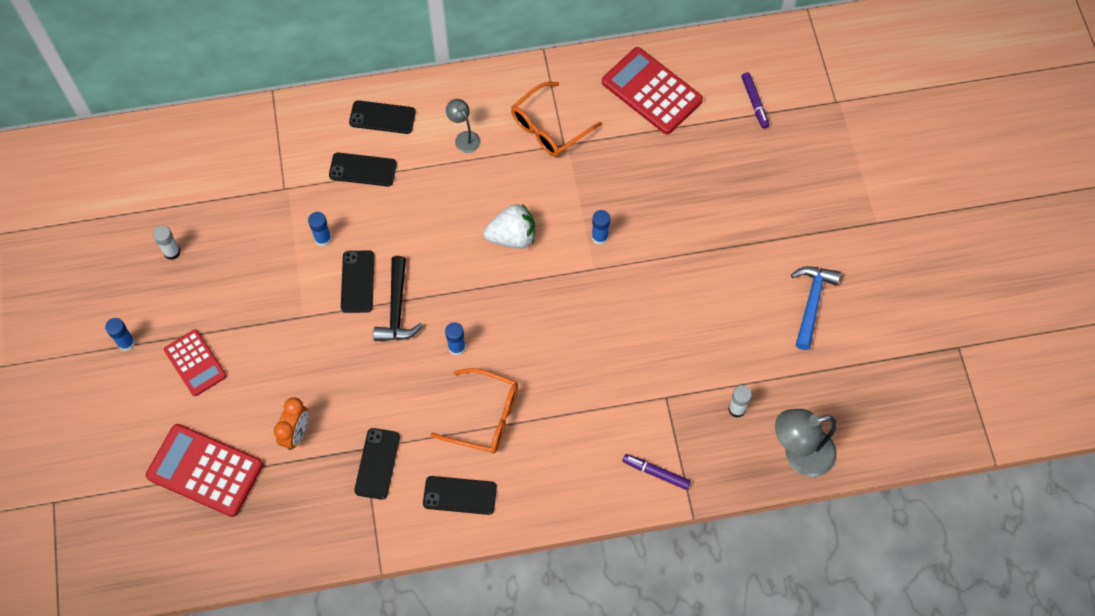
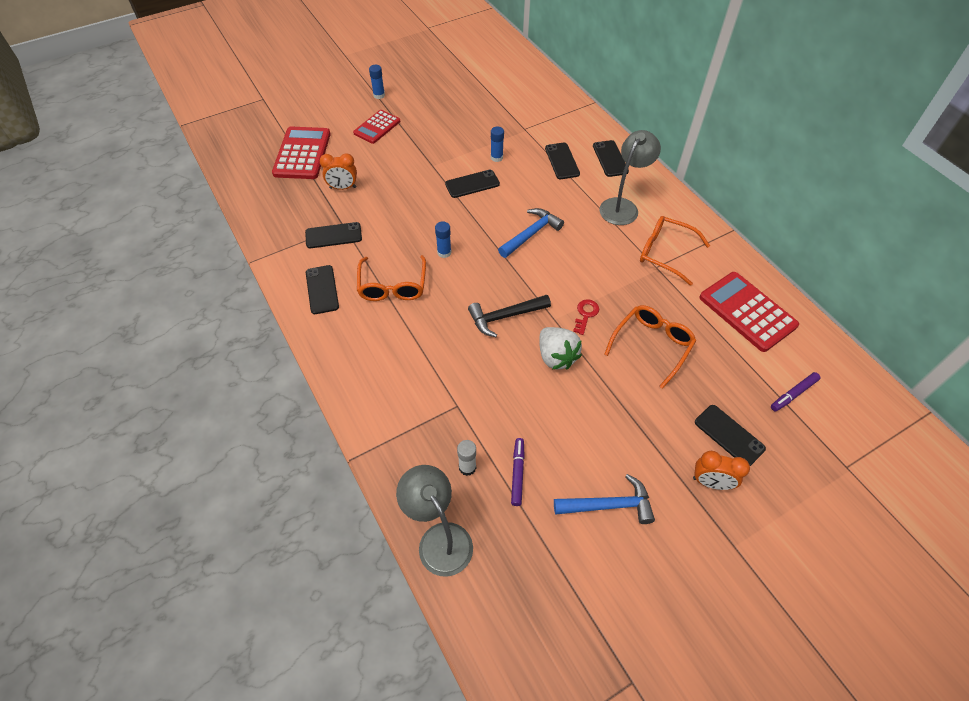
camera: 70 degrees right, 10 degrees down
(172, 252) = (450, 95): white glue stick -> none
(397, 308) = (461, 210): black hammer -> black hammer (505, 316)
(464, 138) = (622, 206): grey lamp -> grey lamp, size x1.83
(467, 247) = (531, 234): none -> blue hammer
(512, 237) = (554, 258): white strawberry -> white strawberry (556, 357)
(599, 237) = (585, 314): blue glue stick -> red key
(651, 91) = (747, 311): red calculator -> red calculator turned 60 degrees counterclockwise
(656, 473) = (381, 418): purple marker -> purple marker (517, 473)
(660, 193) = (652, 345): none -> orange glasses
(777, 175) = (729, 435): none -> black phone
(816, 212) = (711, 482): none -> orange clock

